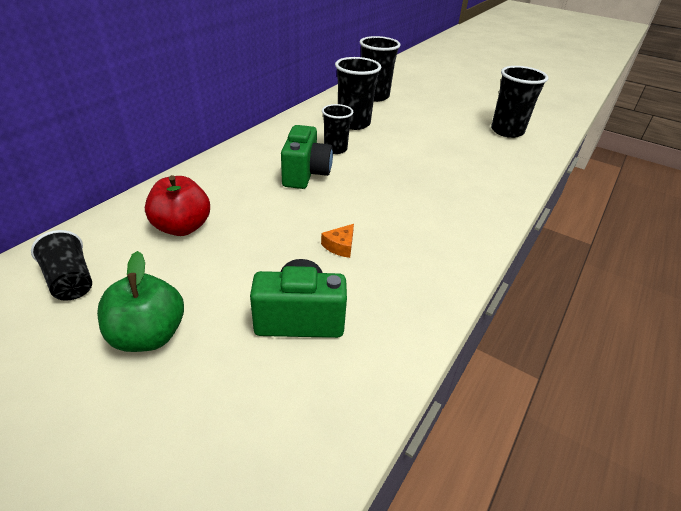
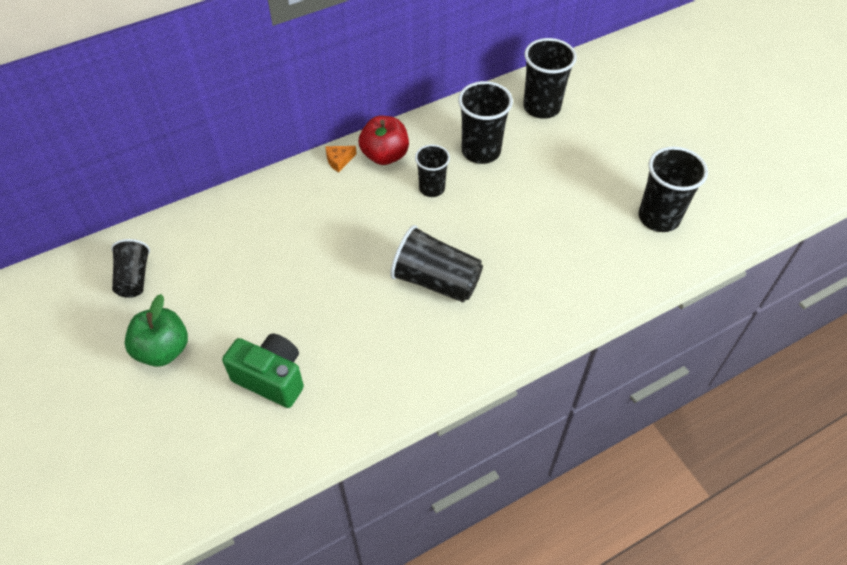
camera: 30 degrees right, 15 degrees up
(182, 227) = (235, 249): red apple -> red apple (385, 155)
(305, 174) = (377, 217): green camera -> none
(340, 246) = (349, 318): orange cheese -> orange cheese (339, 160)
(392, 200) = (436, 280): none -> black cup

